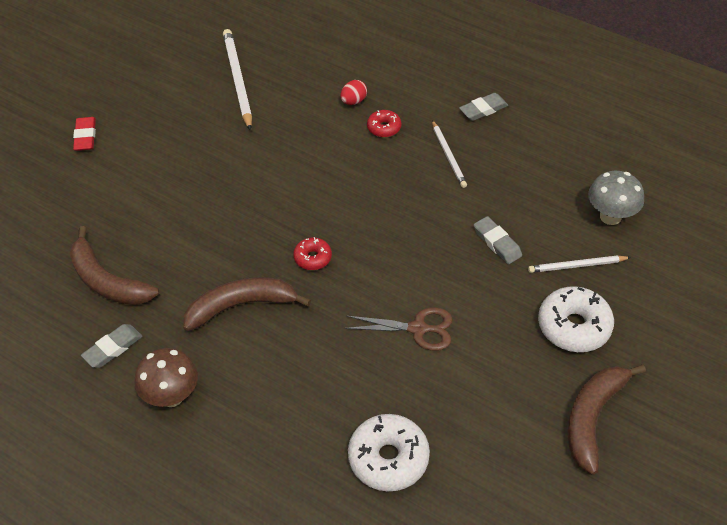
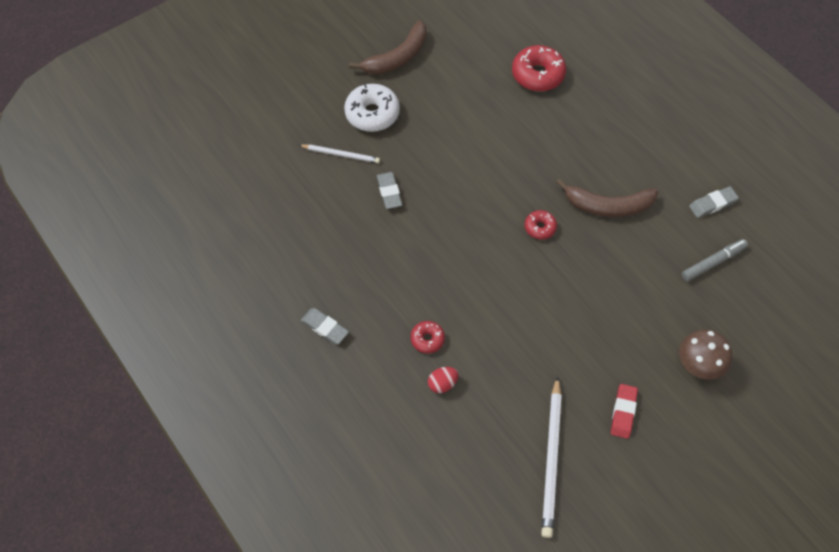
camera: 160 degrees left, 10 degrees up
(85, 136) = (723, 434): red eraser -> red eraser (623, 412)
(107, 281) = (713, 262): brown banana -> grey marker
(171, 396) = (672, 156): brown mushroom -> brown mushroom (697, 366)
(388, 458) = (537, 75): white donut -> red donut
(418, 329) = (482, 147): brown scissors -> none
(448, 156) = (384, 287): white pencil -> none
(483, 109) = (325, 327): grey eraser -> grey eraser turned 45 degrees clockwise
(610, 216) = (288, 184): grey mushroom -> none

